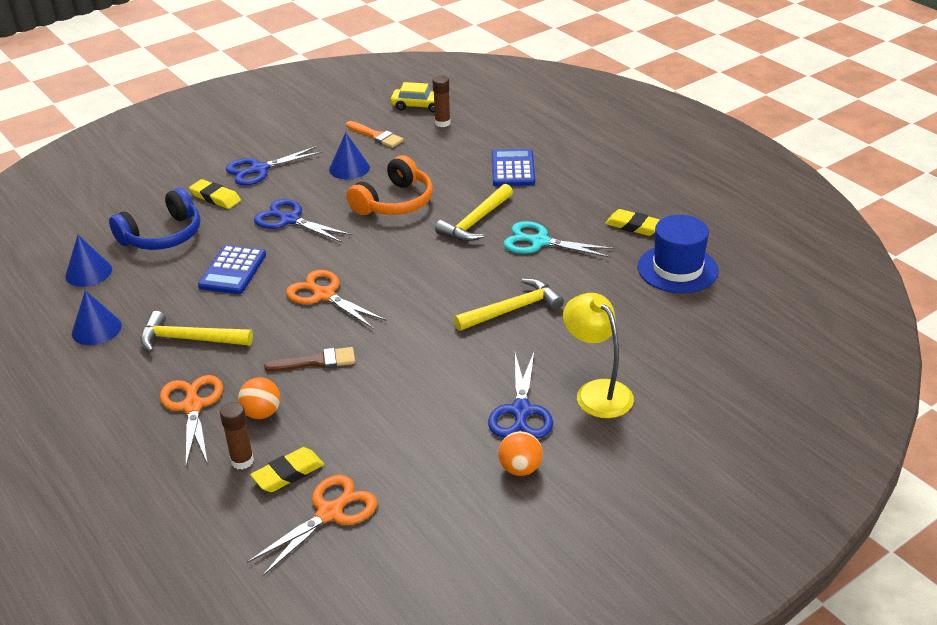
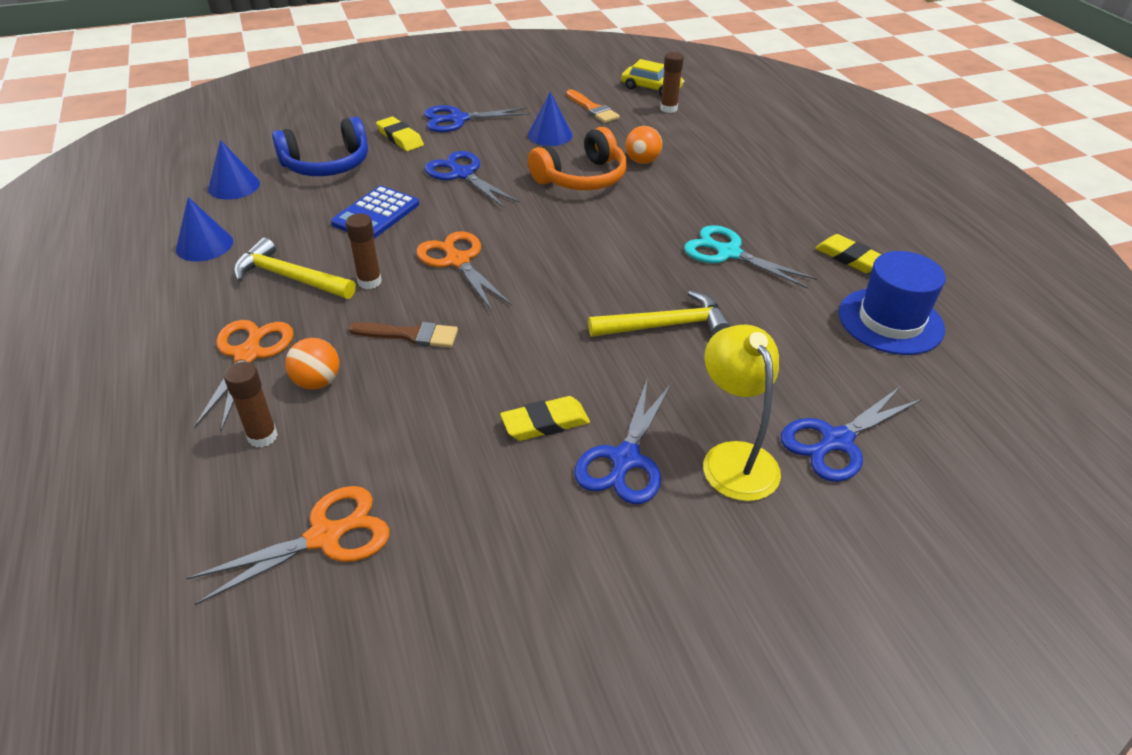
camera: 15 degrees right, 5 degrees up
(259, 328) = (369, 282): none -> brown glue stick
(288, 473) = (305, 467): yellow eraser -> yellow eraser (545, 423)
(476, 221) = (663, 216): yellow hammer -> none
(513, 169) = (727, 168): blue calculator -> none
(520, 468) = (592, 541): orange ball -> orange ball (642, 161)
(664, 363) = (836, 441): none -> blue scissors

